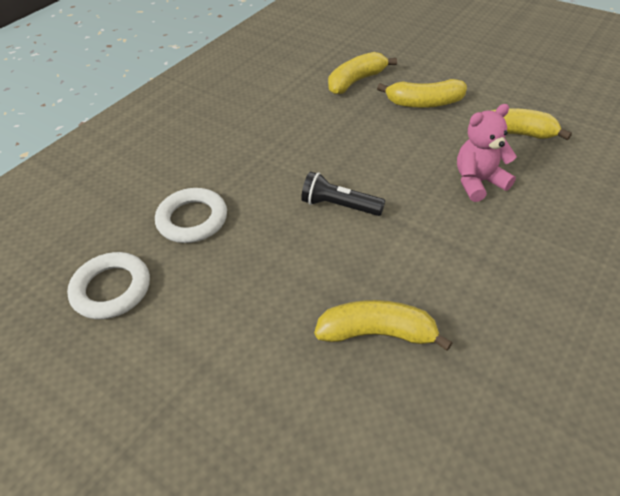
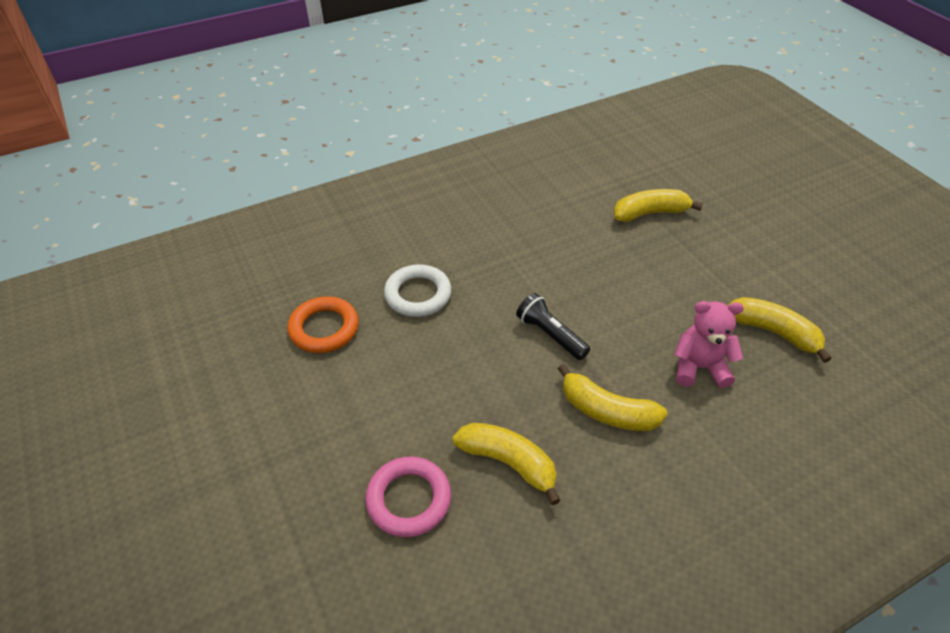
camera: 25 degrees right, 0 degrees up
(111, 289) = (324, 328): white ring -> orange ring
(305, 416) = (409, 499): none -> pink ring
(424, 103) = (703, 263): yellow banana -> yellow banana (606, 411)

